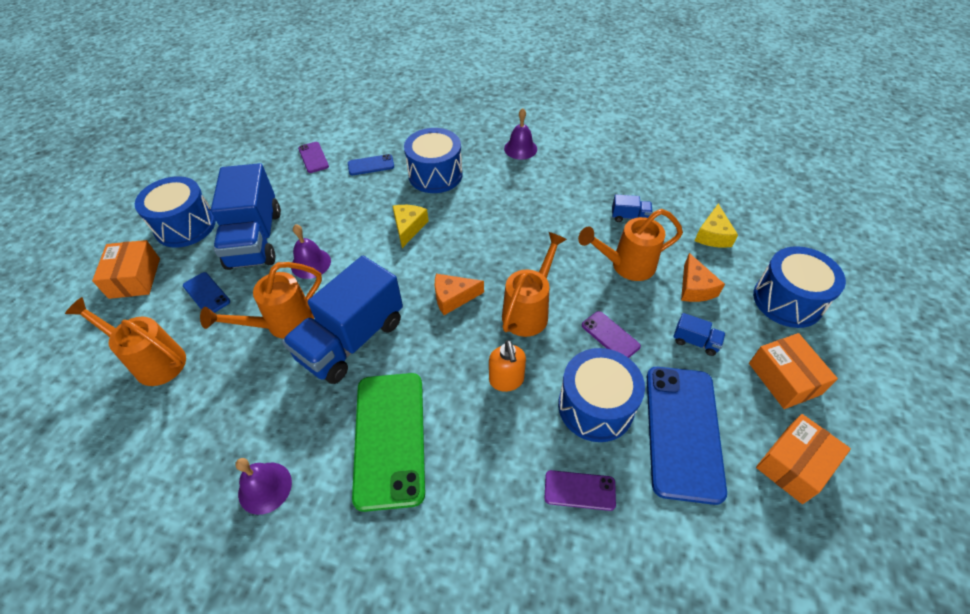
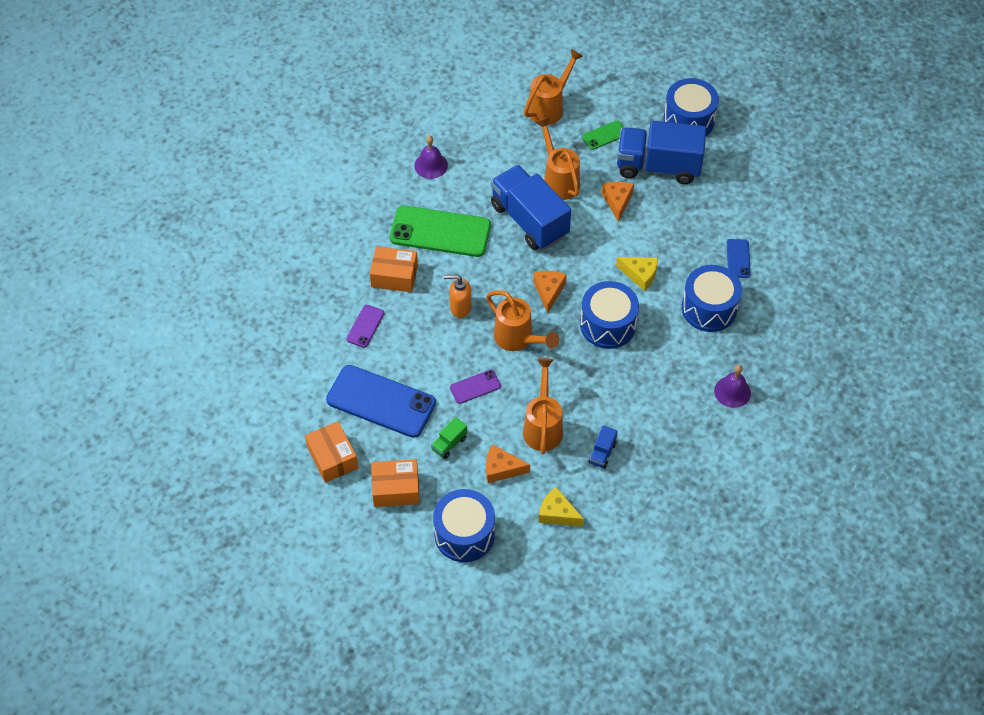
camera: 105 degrees right, 5 degrees up
(135, 278) = (636, 92): orange box -> orange box (394, 276)
(206, 294) = (604, 135): blue phone -> green phone
(311, 263) = (617, 201): purple bell -> orange cheese
(313, 157) = (762, 214): purple phone -> none
(595, 406) = (419, 355): blue drum -> blue drum (608, 325)
(695, 341) = (449, 443): blue truck -> green truck

